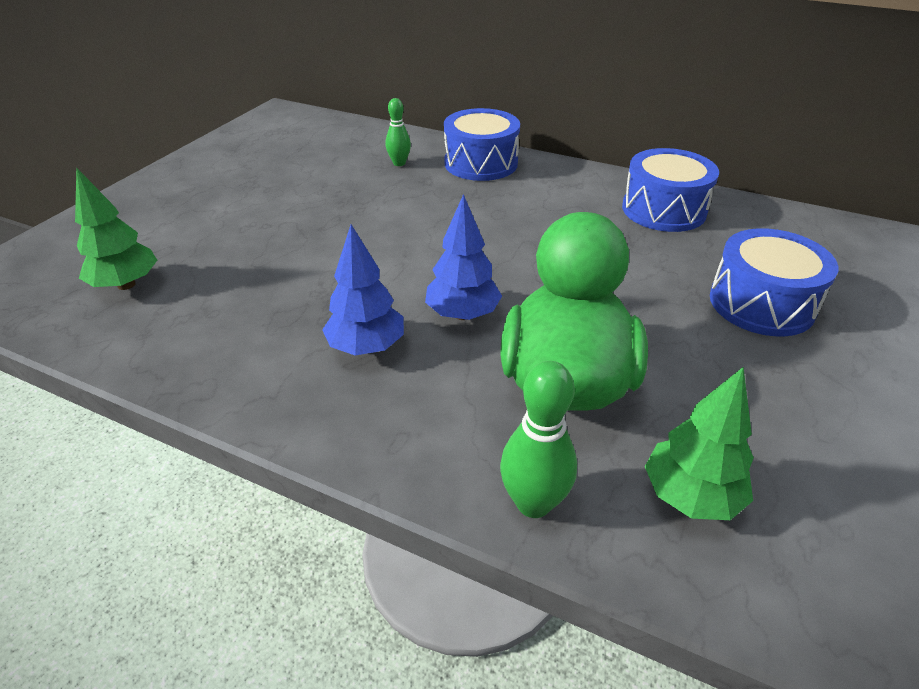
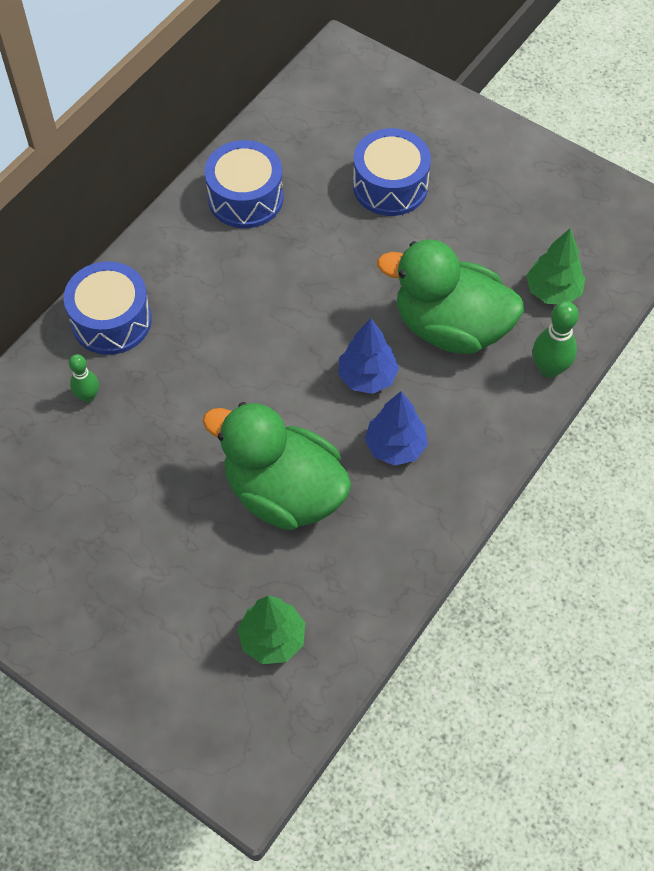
camera: 80 degrees left, 20 degrees up
(301, 272) = (284, 492): none -> green duck

